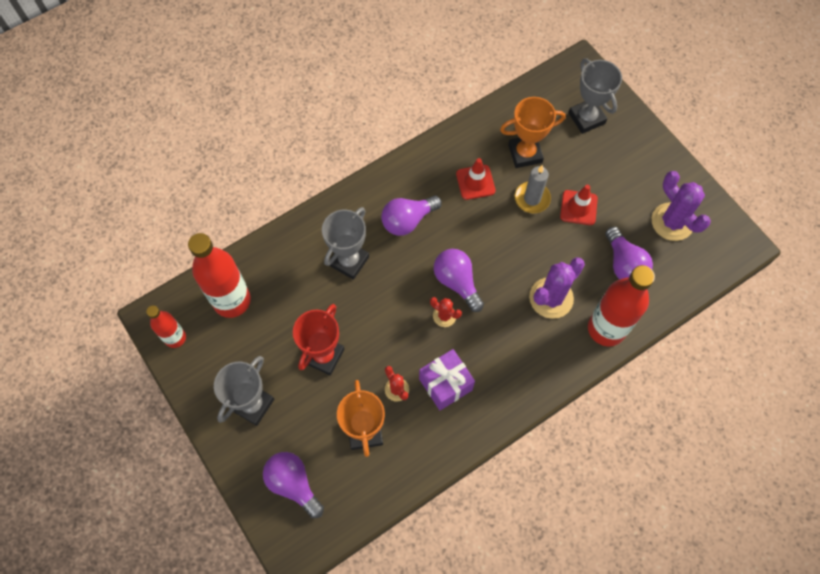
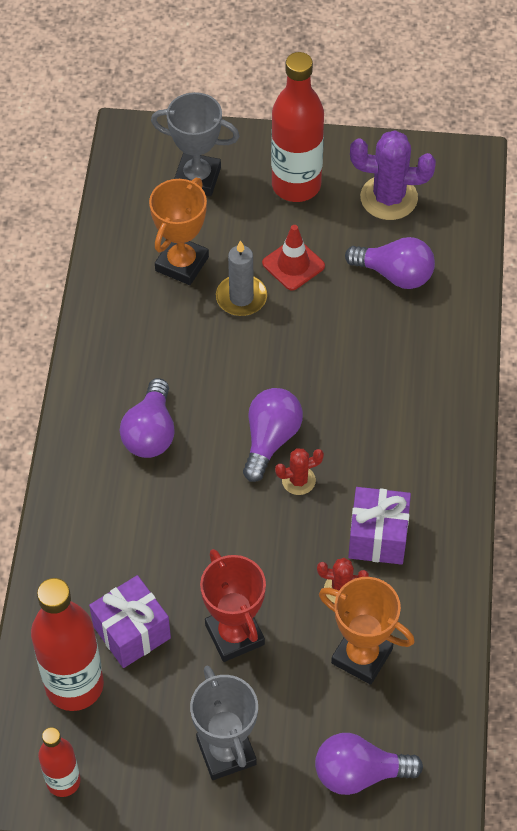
camera: 50 degrees left, 10 degrees down
(284, 304) = (132, 632): none -> purple gift
(349, 261) = (143, 527): grey trophy -> none
(457, 282) = (270, 439): purple light bulb -> purple light bulb turned 105 degrees clockwise
(475, 182) = (169, 334): red traffic cone -> none
(551, 298) = (371, 367): purple cactus -> none
(606, 329) = (450, 344): red bottle -> red bottle (296, 185)

